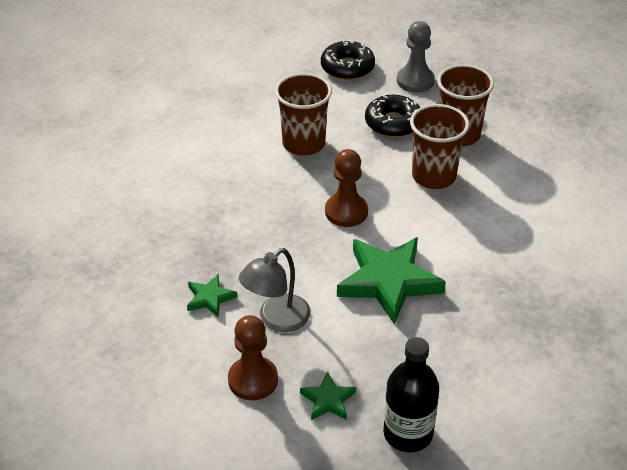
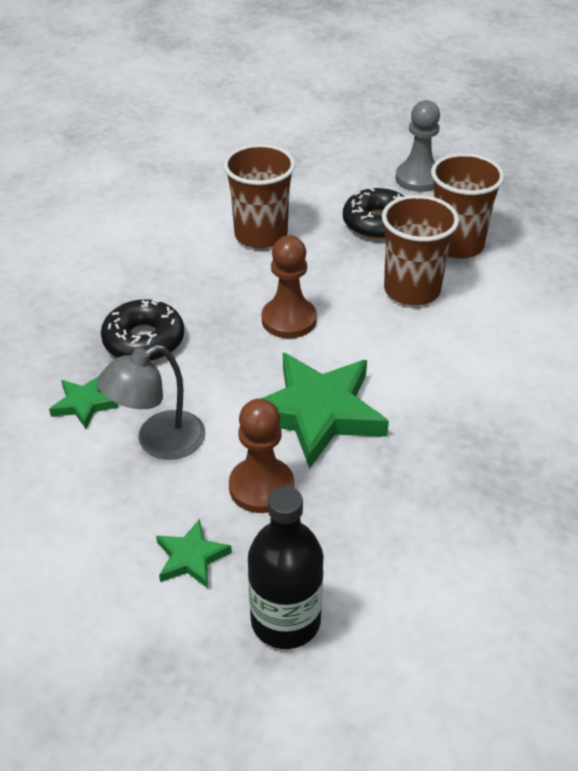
camera: 10 degrees right, 0 degrees up
(253, 380) = (102, 516): brown pawn -> brown pawn (261, 487)
(347, 67) = (340, 156): black donut -> black donut (144, 340)

